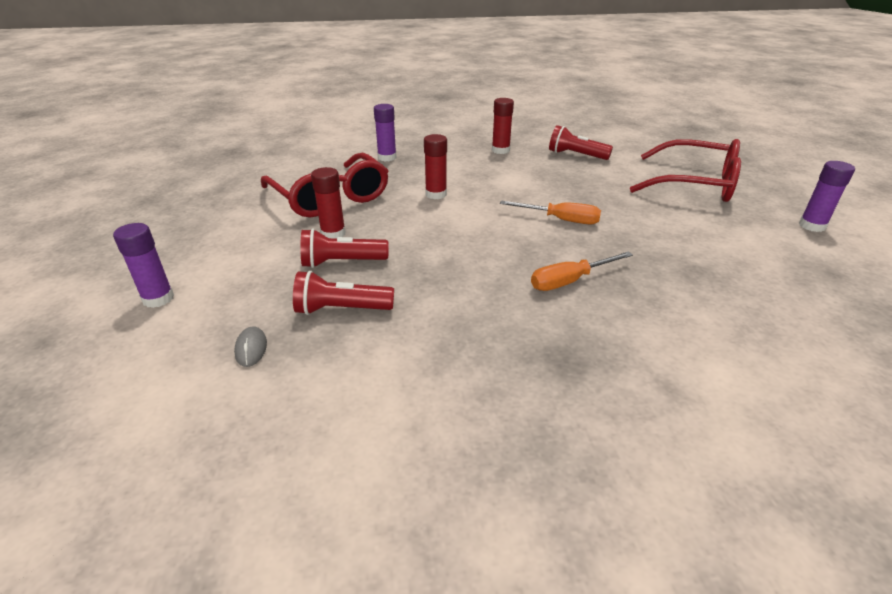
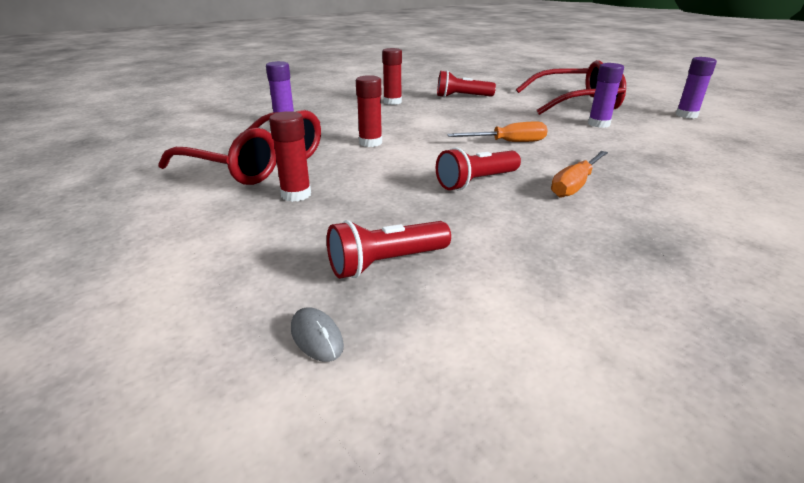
camera: 25 degrees left, 5 degrees down
(158, 298) = (114, 317): purple glue stick -> purple glue stick (598, 124)
(342, 262) = (336, 218): red flashlight -> red flashlight (476, 182)

